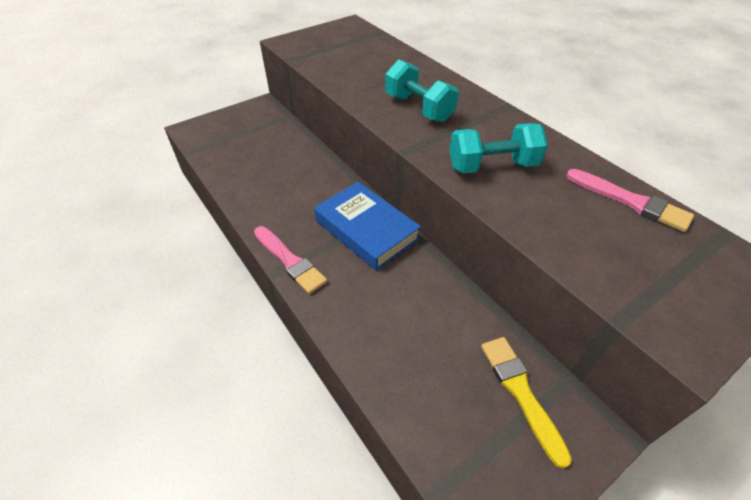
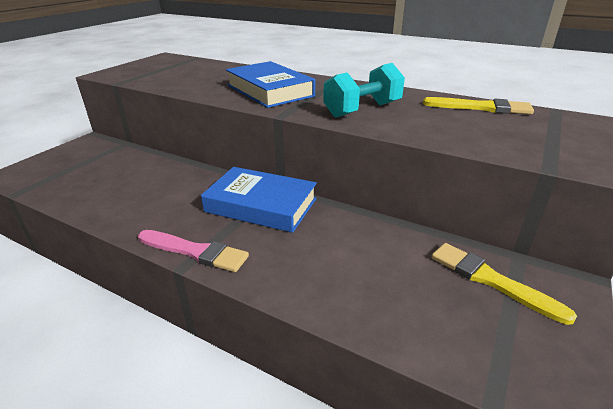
camera: 25 degrees left, 15 degrees down
(418, 108) = (269, 91): turquoise dumbbell -> blue book
(631, 201) = (481, 107): pink brush -> yellow brush

